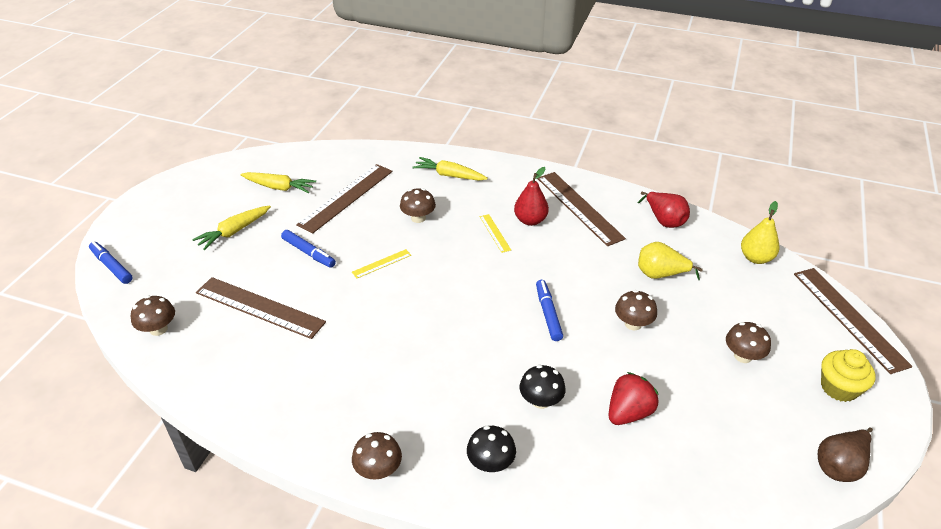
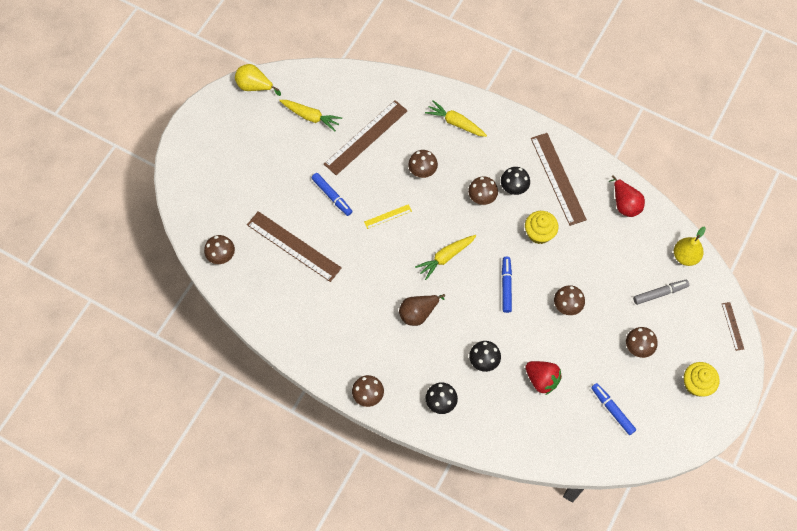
camera: 10 degrees right, 25 degrees up
(112, 266) = (182, 187): blue marker -> blue marker (612, 410)
(234, 231) = (274, 164): yellow carrot -> yellow carrot (446, 257)
(495, 233) = (482, 197): yellow ruler -> brown mushroom
(530, 220) = (514, 187): red pear -> black mushroom
(573, 257) = (539, 233): none -> yellow cupcake
(628, 412) = (541, 379): red strawberry -> red strawberry turned 75 degrees clockwise
(660, 274) = (603, 261): yellow pear -> yellow pear (254, 86)
(743, 297) = (660, 293): none -> grey marker
(840, 465) = (669, 442): brown pear -> brown pear (418, 313)
(849, 318) = (732, 326): brown ruler -> brown ruler, size x0.46

